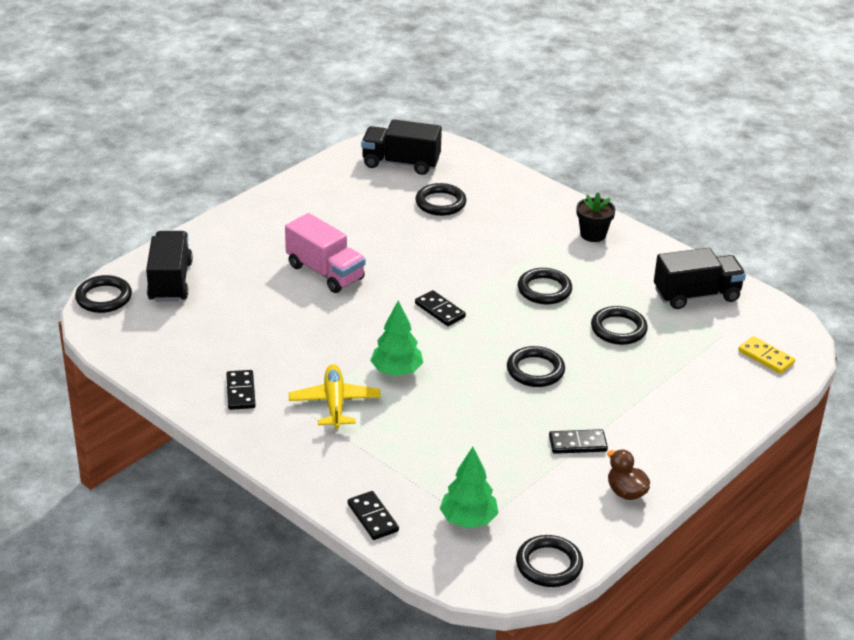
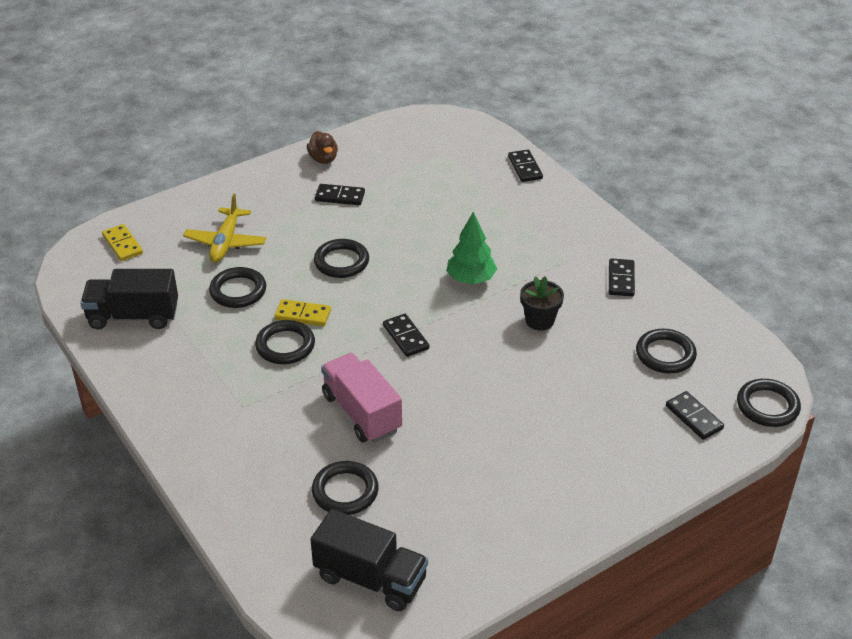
camera: 165 degrees left, 5 degrees up
(170, 281) = (694, 417): black truck -> black domino
(325, 272) = (515, 404): pink truck -> pink truck (361, 413)
(334, 403) = (536, 257): yellow plane -> yellow plane (226, 242)
(468, 520) = (453, 157): green tree -> none
(544, 316) = (303, 315): none -> yellow domino
(549, 565) = (407, 124): black ring -> black ring (665, 354)
(593, 234) = (187, 411): black flower pot -> black flower pot (539, 320)

